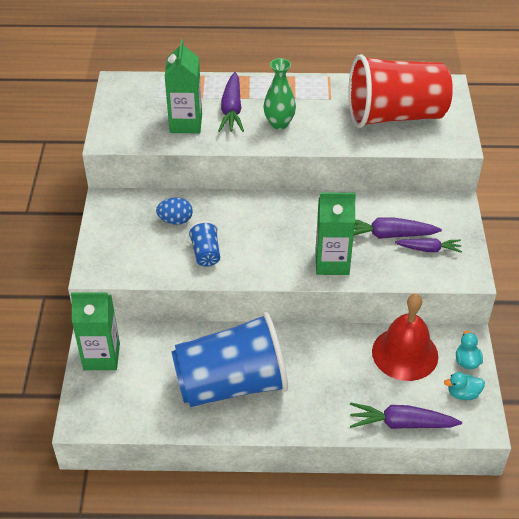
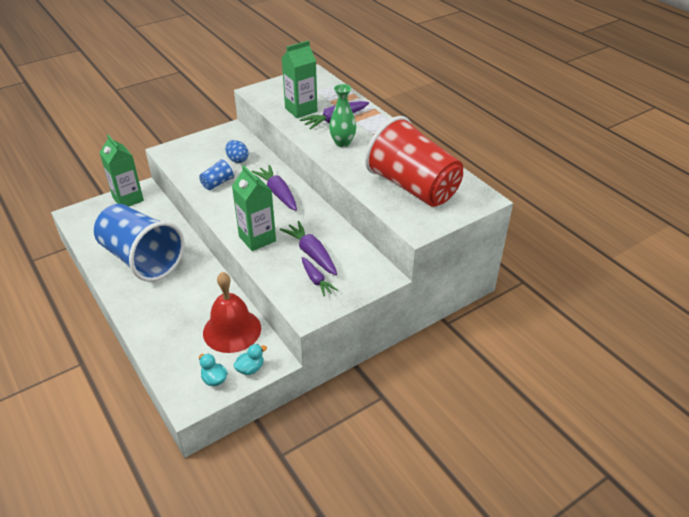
camera: 55 degrees right, 5 degrees down
(401, 423) = (160, 355): purple carrot -> purple carrot (278, 193)

